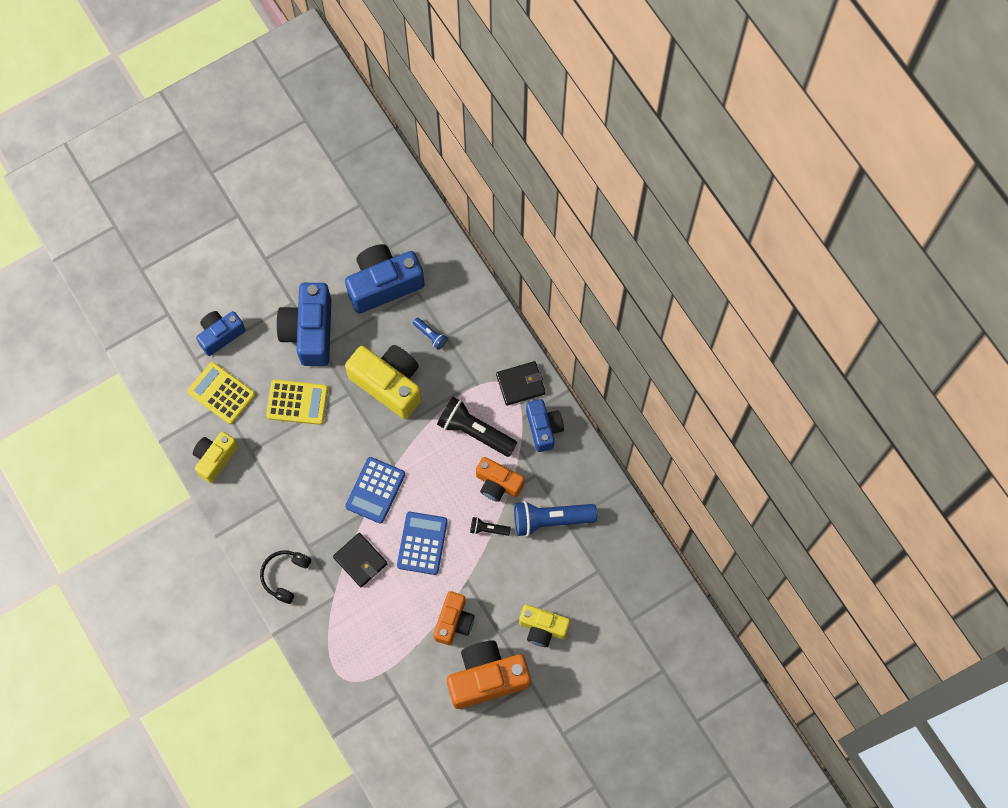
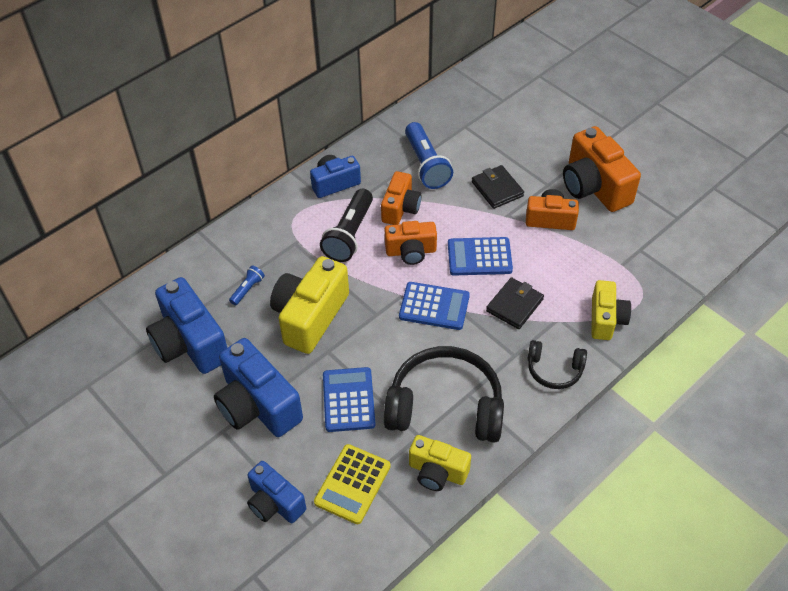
camera: 100 degrees left, 20 degrees down
(272, 477) = (445, 406): none -> black headphones
(297, 402) = (348, 400): yellow calculator -> blue calculator
(309, 331) = (257, 405): blue camera -> blue camera turned 60 degrees clockwise
(442, 483) = (411, 251): none -> orange camera
(488, 529) = (449, 208): black flashlight -> none
(520, 384) = (291, 207): black wallet -> black wallet (497, 189)
(542, 628) = (532, 155): yellow camera -> yellow camera (606, 319)

